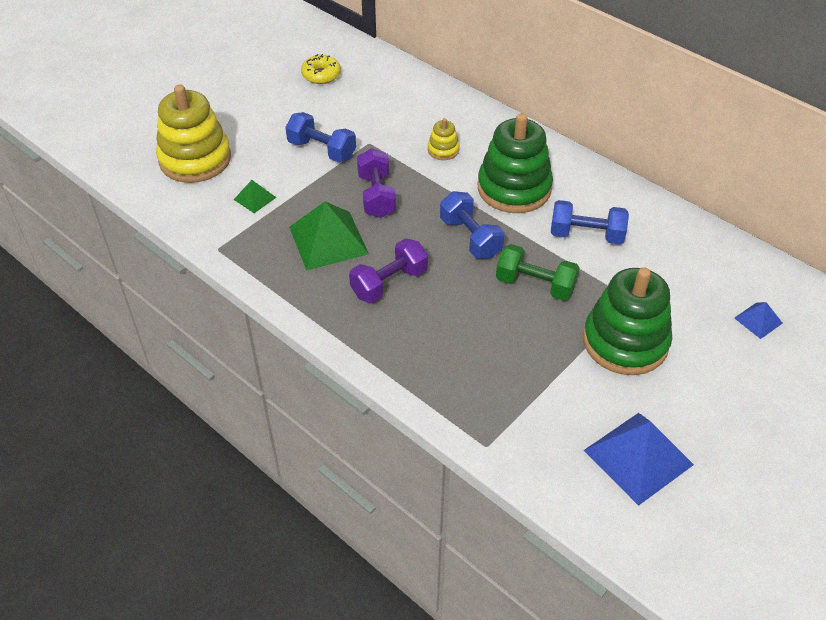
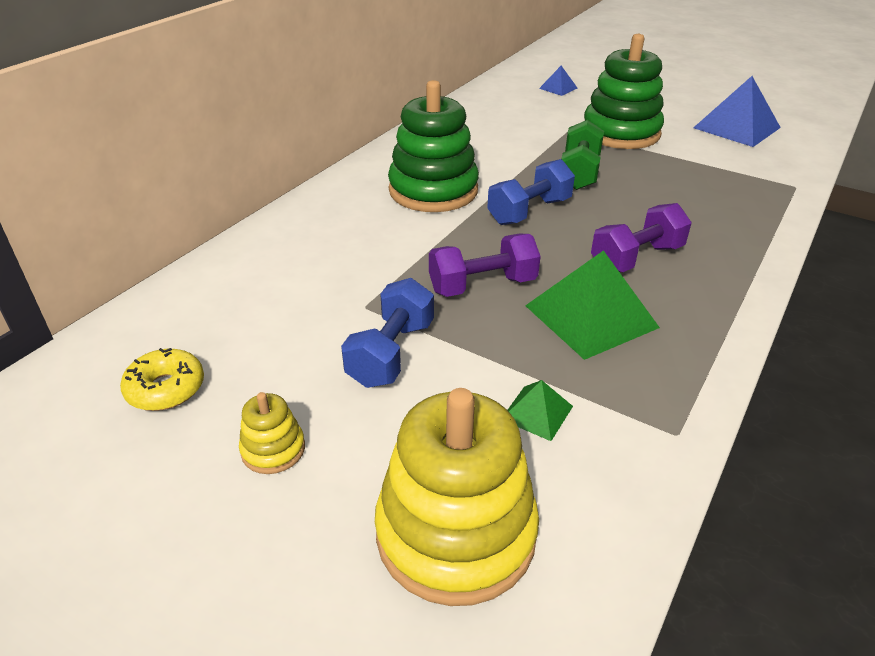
camera: 100 degrees left, 10 degrees down
(389, 283) = (636, 258): purple dumbbell -> purple dumbbell turned 75 degrees counterclockwise
(443, 150) = (370, 241): yellow stacking toy -> yellow stacking toy (273, 449)
(586, 235) = (492, 151): blue dumbbell -> none

